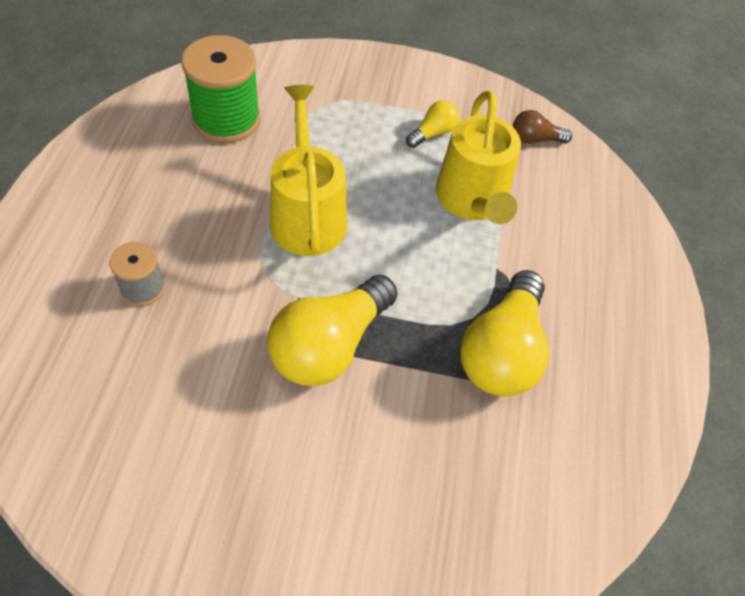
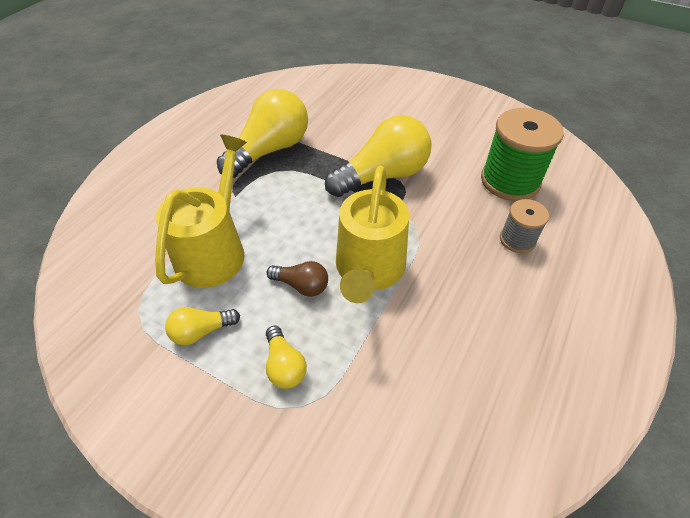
camera: 155 degrees left, 5 degrees down
(226, 119) = (429, 409): green spool -> green spool (510, 181)
(351, 124) = (284, 365): none -> yellow light bulb
(535, 139) = (103, 299): brown light bulb -> brown light bulb (301, 285)

